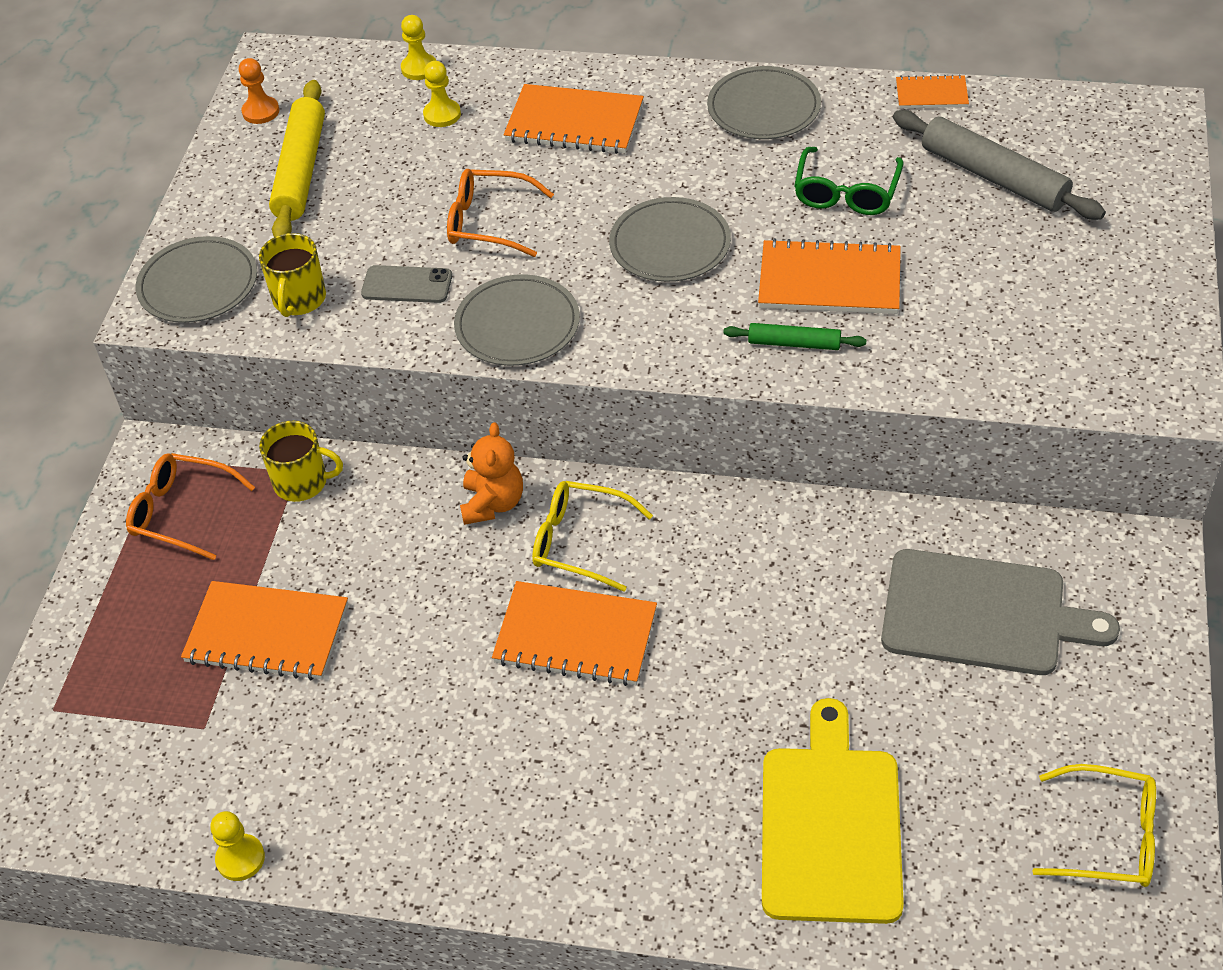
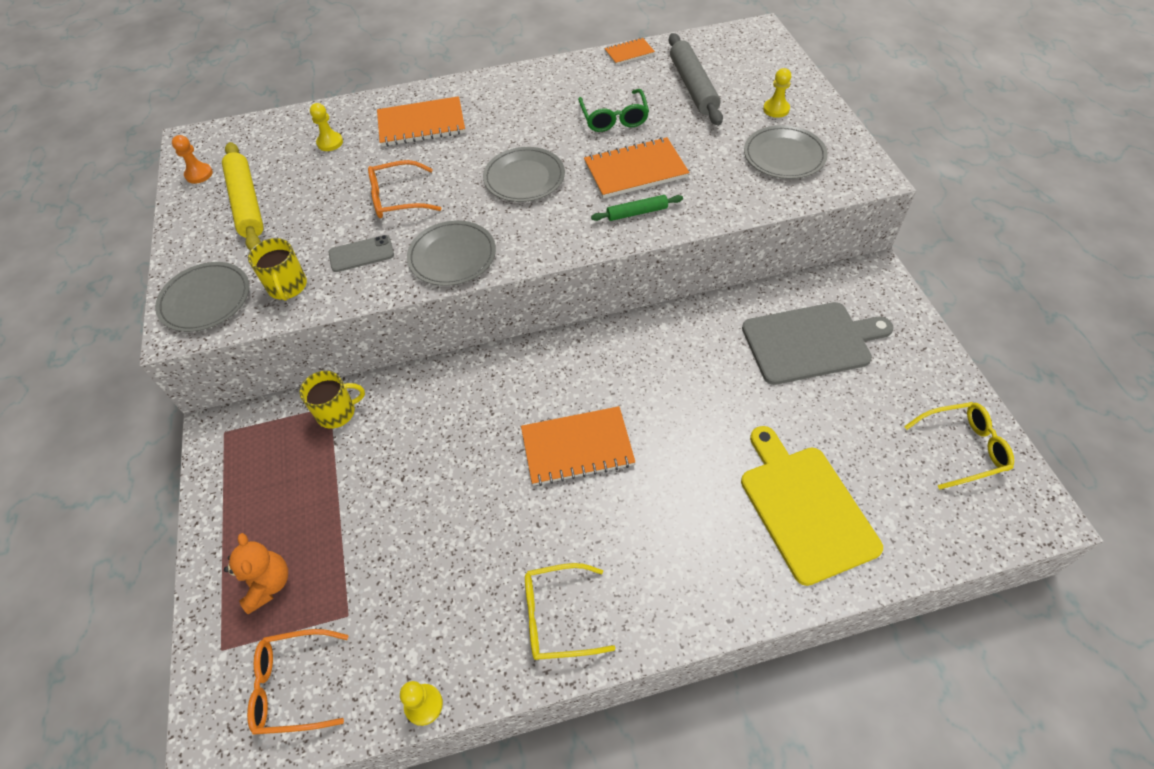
camera: 25 degrees left, 5 degrees up
(182, 512) = (258, 464): orange glasses -> orange glasses (294, 685)
(267, 633) = (362, 527): orange notebook -> none
(419, 68) = (299, 119): yellow pawn -> yellow pawn (776, 109)
(493, 503) = (476, 381): orange teddy bear -> orange teddy bear (268, 584)
(581, 542) = (547, 385): yellow glasses -> yellow glasses (558, 616)
(763, 108) = (535, 85): grey plate -> grey plate (784, 155)
(994, 177) = (693, 87): grey rolling pin -> grey rolling pin turned 60 degrees clockwise

